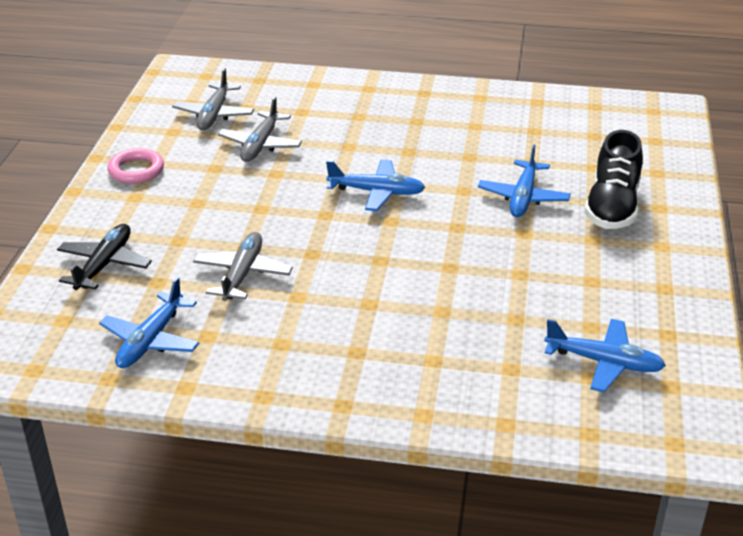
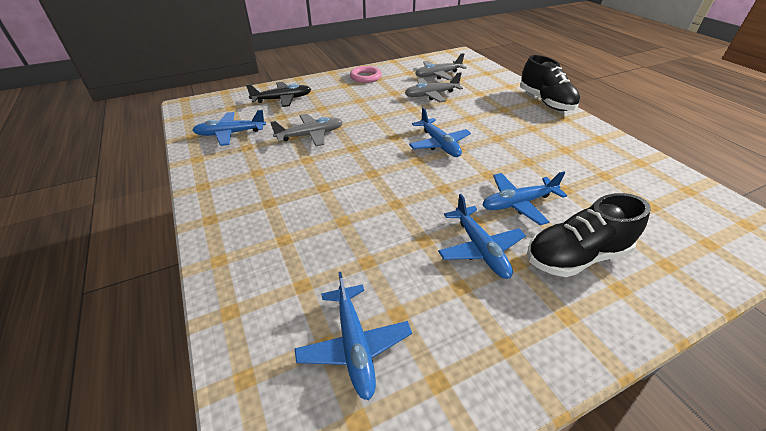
camera: 55 degrees right, 5 degrees up
(378, 84) = (545, 102): none -> black shoe
(559, 249) = (480, 249): none -> blue plane

